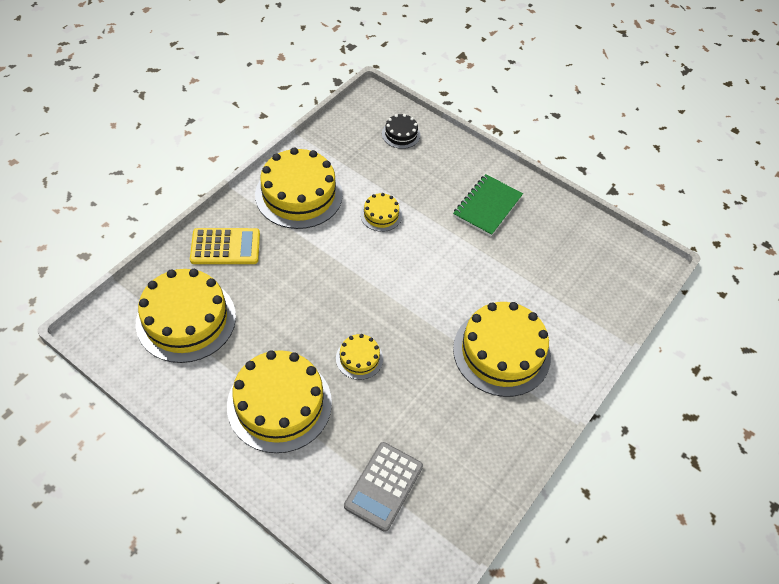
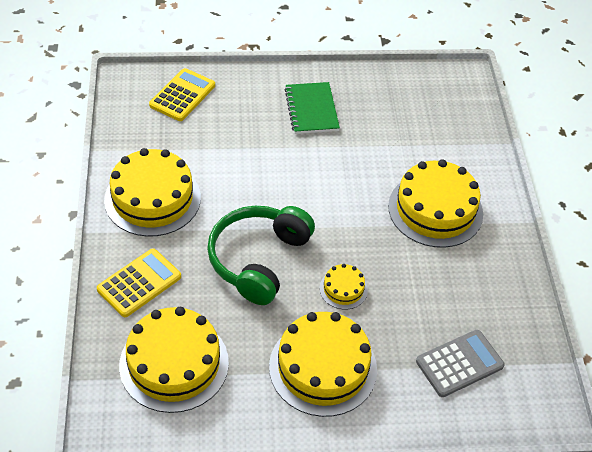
camera: 40 degrees left, 5 degrees down
(322, 290) = (258, 259): none -> green headphones
(381, 215) = (238, 170): yellow cake -> none
(383, 486) = (459, 364): grey calculator -> grey calculator turned 105 degrees counterclockwise
(401, 134) = (182, 95): black cake -> yellow calculator

